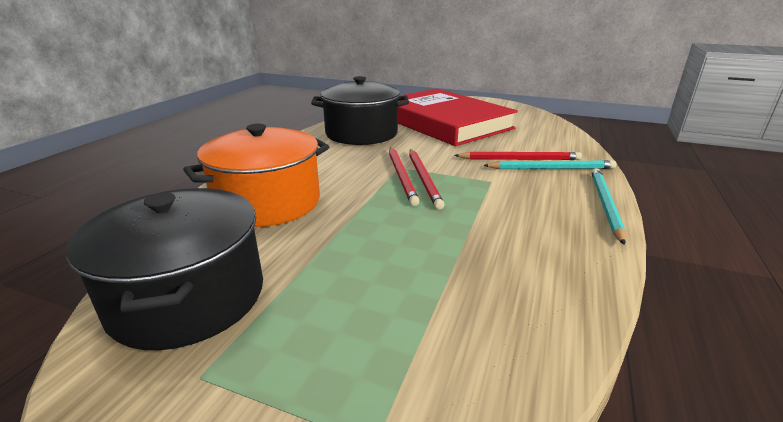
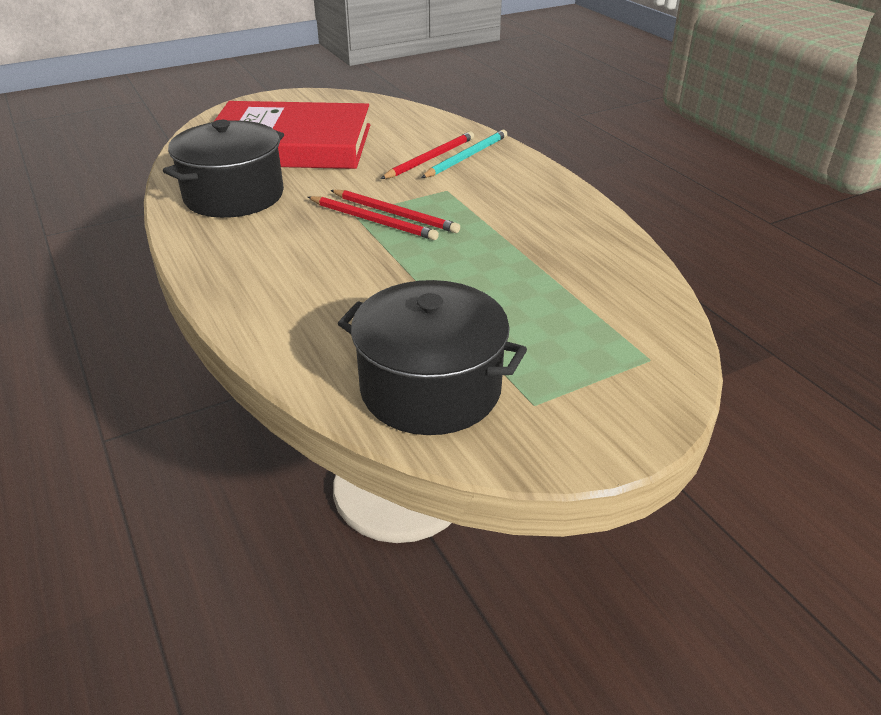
camera: 50 degrees left, 10 degrees up
(268, 202) = (316, 304): orange pot -> none
(605, 205) = (544, 172): turquoise pencil -> none

